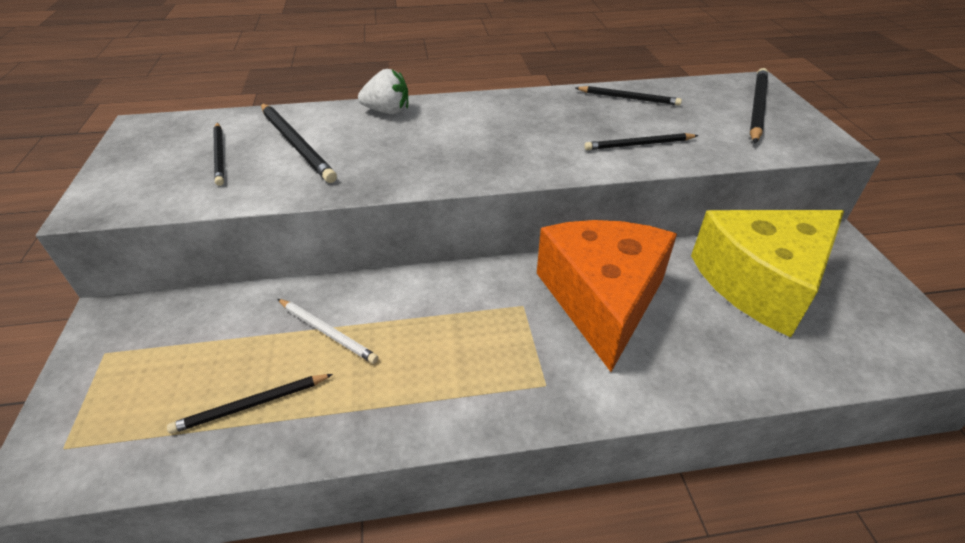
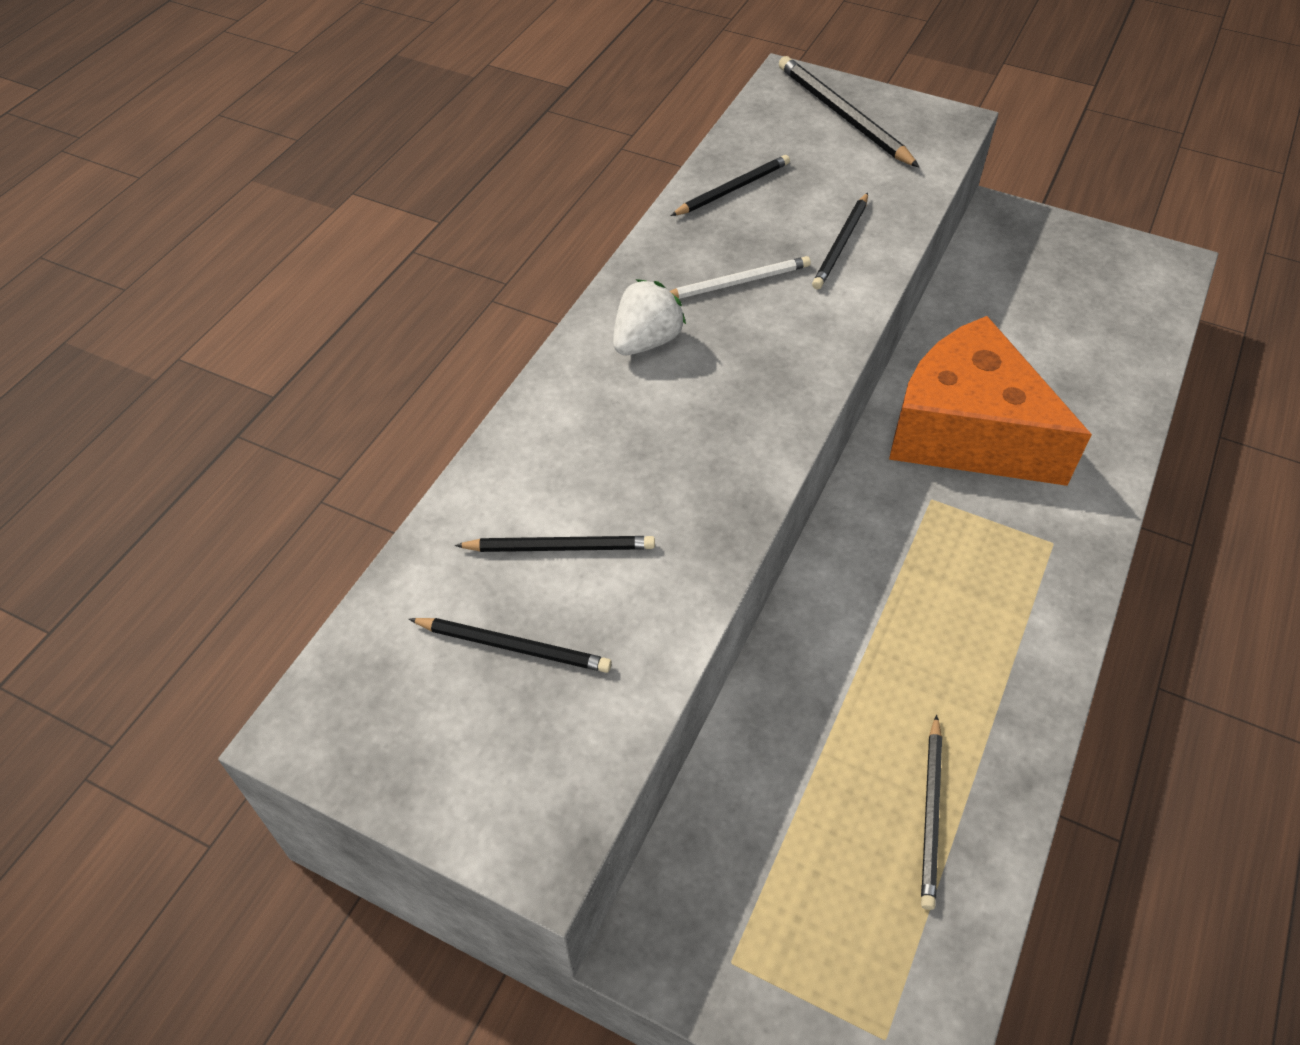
camera: 55 degrees left, 10 degrees up
(296, 144) = (560, 547): black pencil -> black pencil, size x0.66
(327, 332) = (856, 696): white pencil -> white pencil (737, 282)
(387, 111) = (553, 414): white strawberry -> white strawberry (646, 341)
(761, 282) = (1022, 305): yellow cheese -> none

